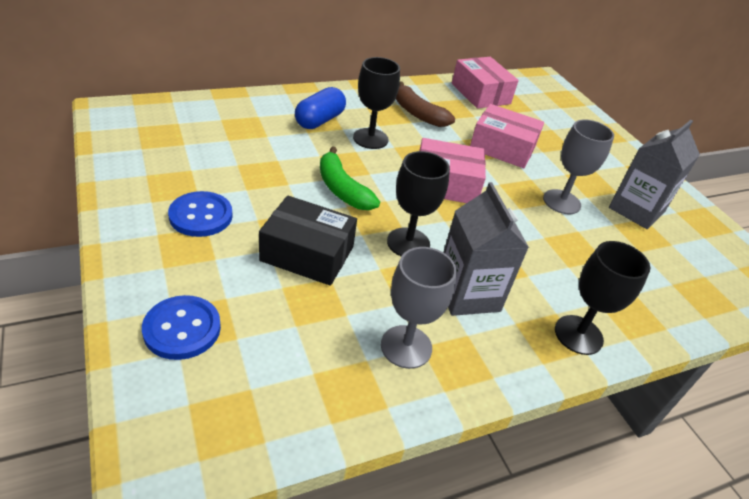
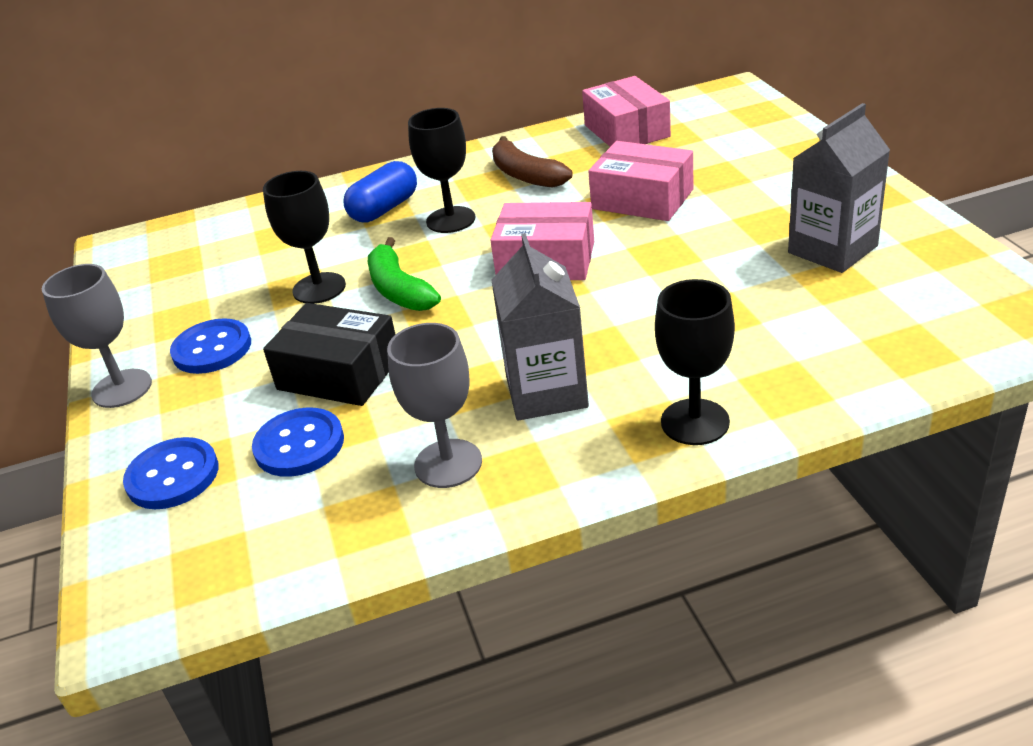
camera: 15 degrees right, 5 degrees down
(285, 314) = (299, 445): none -> blue button
(408, 243) = (477, 342): black goblet -> black goblet (319, 288)
(561, 202) = (716, 256): grey goblet -> grey goblet (122, 388)

